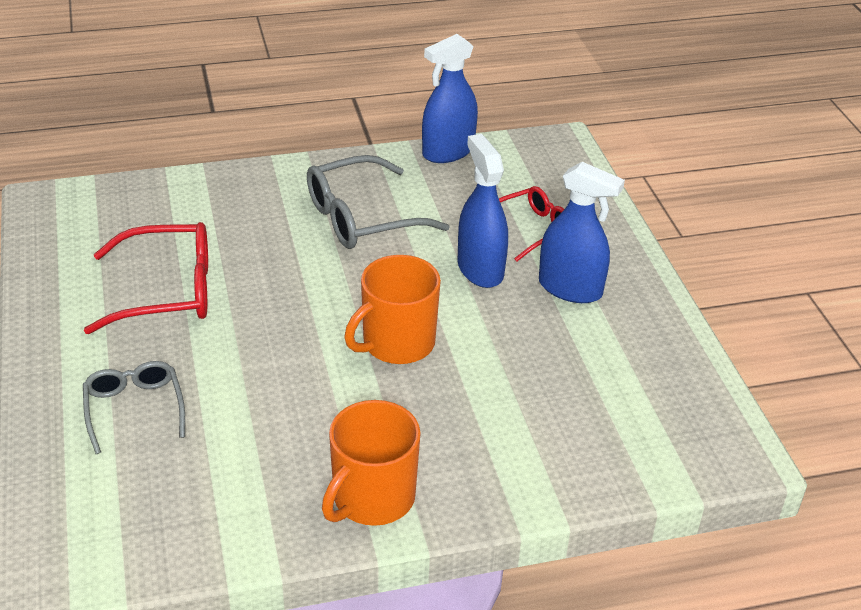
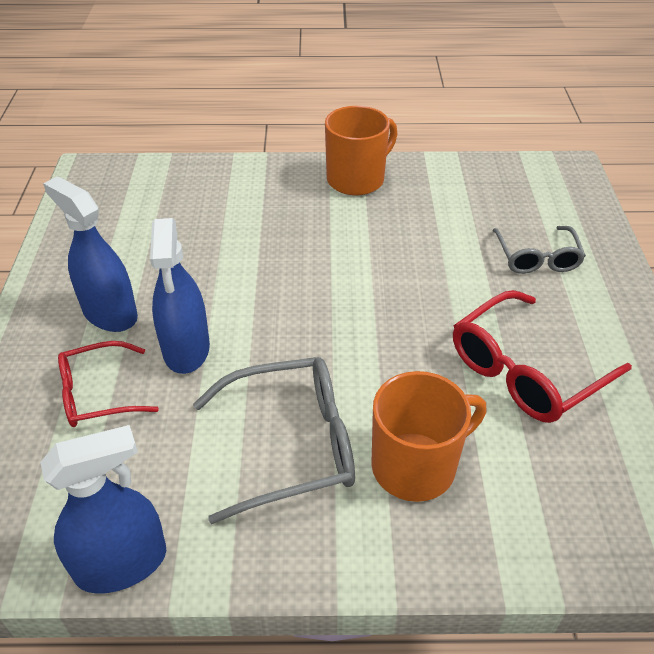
camera: 165 degrees left, 5 degrees up
(167, 291) = (526, 371): red glasses -> red glasses turned 45 degrees counterclockwise
(396, 343) = (303, 282): orange mug -> orange mug (416, 465)

